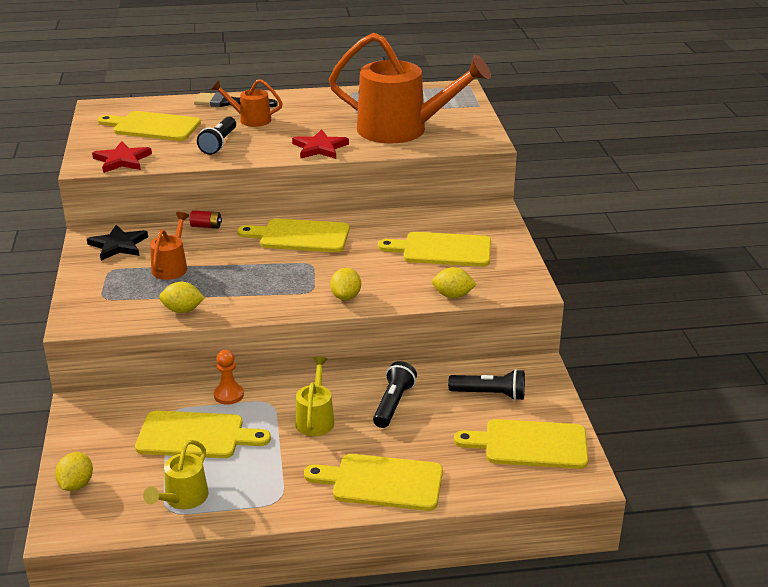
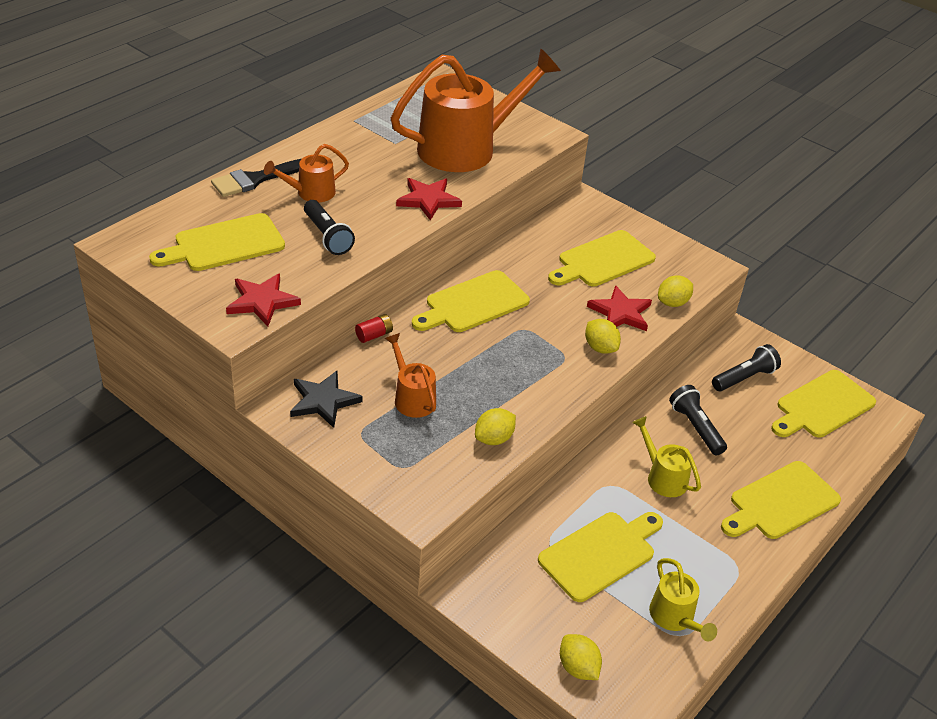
camera: 45 degrees left, 10 degrees up
(228, 395) = (569, 498): orange pawn -> none
(399, 284) = (620, 313): none -> red star

